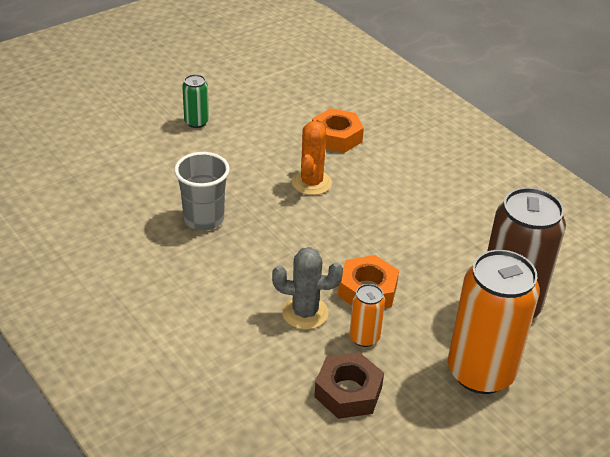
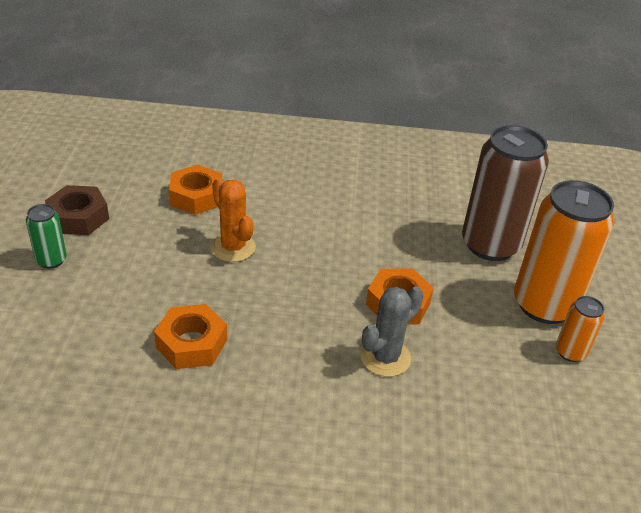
camera: 50 degrees left, 0 degrees up
(204, 219) = (191, 343): grey cup -> orange nut
(348, 392) = (501, 393): brown nut -> brown nut (78, 217)
(364, 337) = (449, 341): orange can -> orange can (570, 352)

